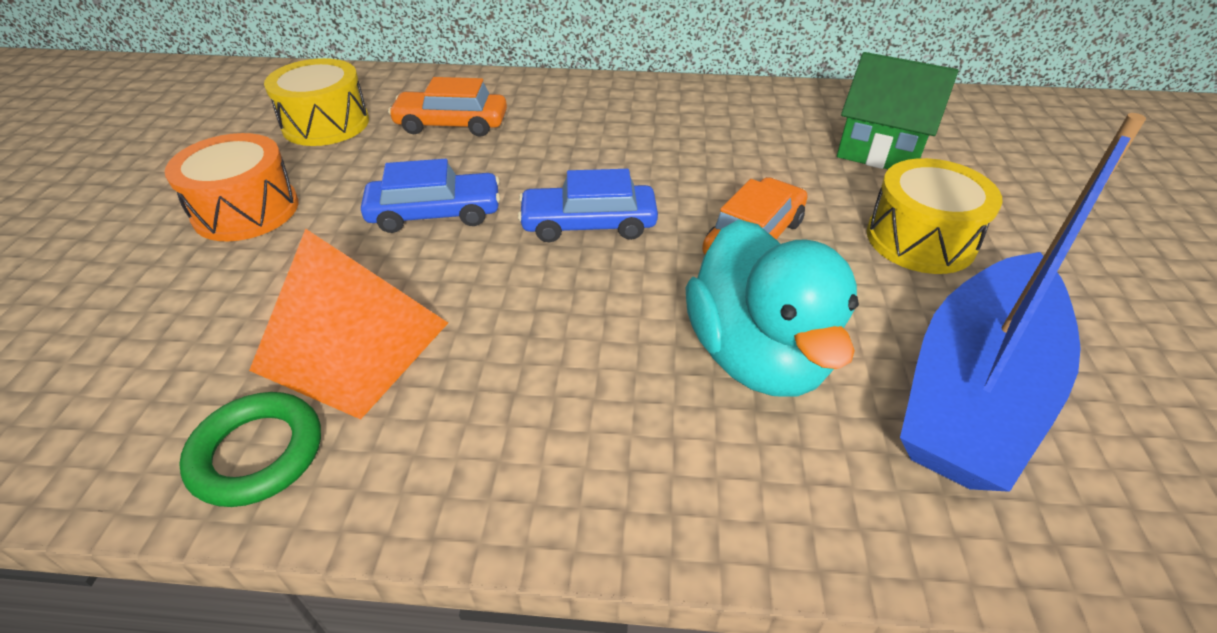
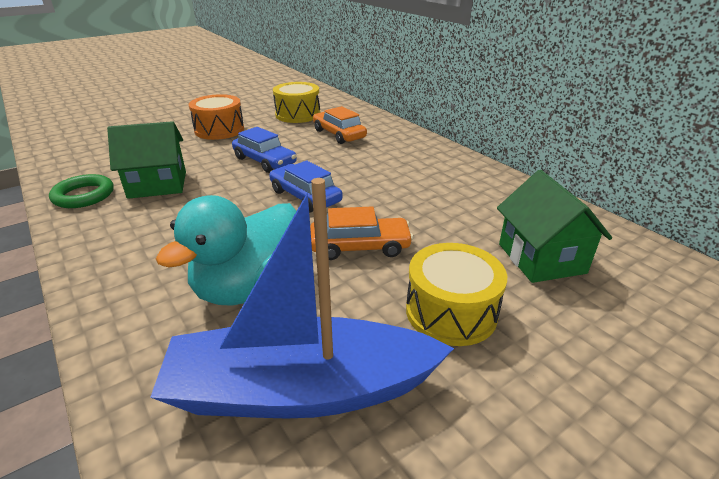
camera: 50 degrees right, 10 degrees down
(352, 346) = (158, 184): orange pyramid -> green house

